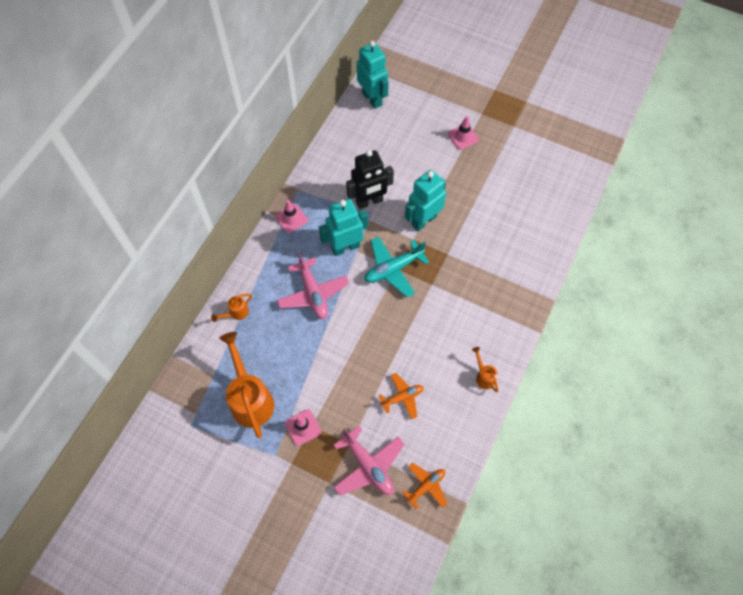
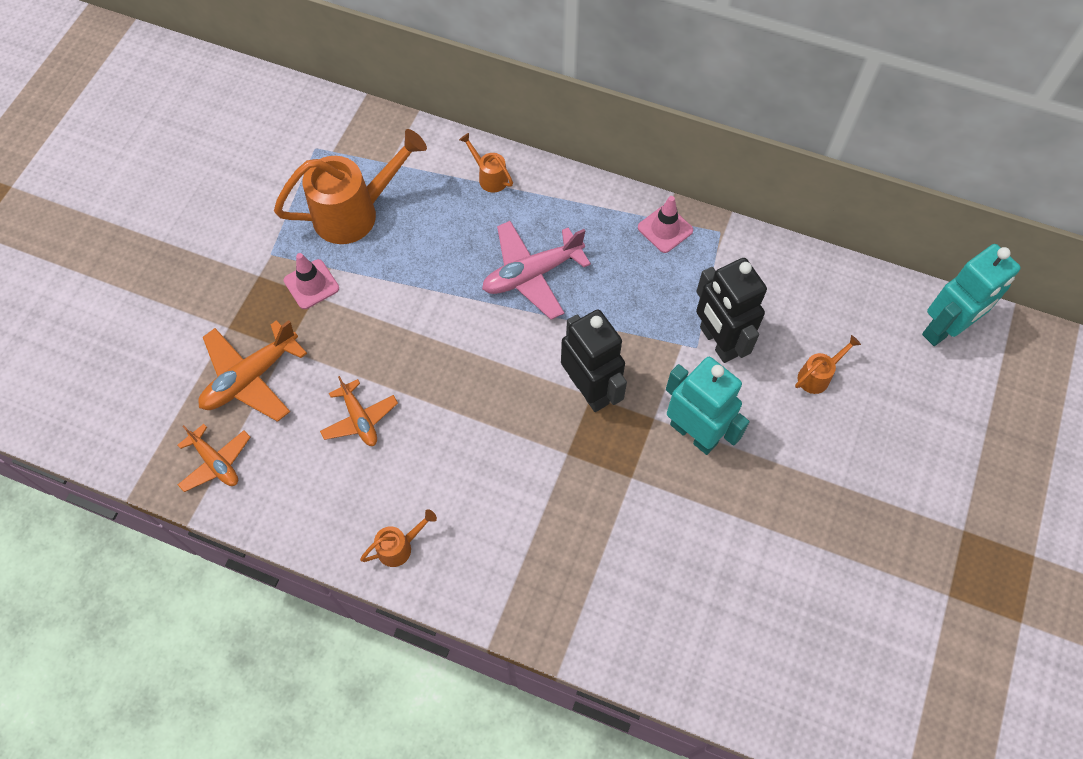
camera: 85 degrees right, 0 degrees up
(345, 247) = (622, 313): turquoise robot -> none
(368, 466) = (251, 377): pink plane -> orange plane
(393, 269) = (589, 389): turquoise plane -> black robot
(394, 159) = (817, 376): none -> orange watering can
(463, 137) = (897, 495): pink traffic cone -> none

